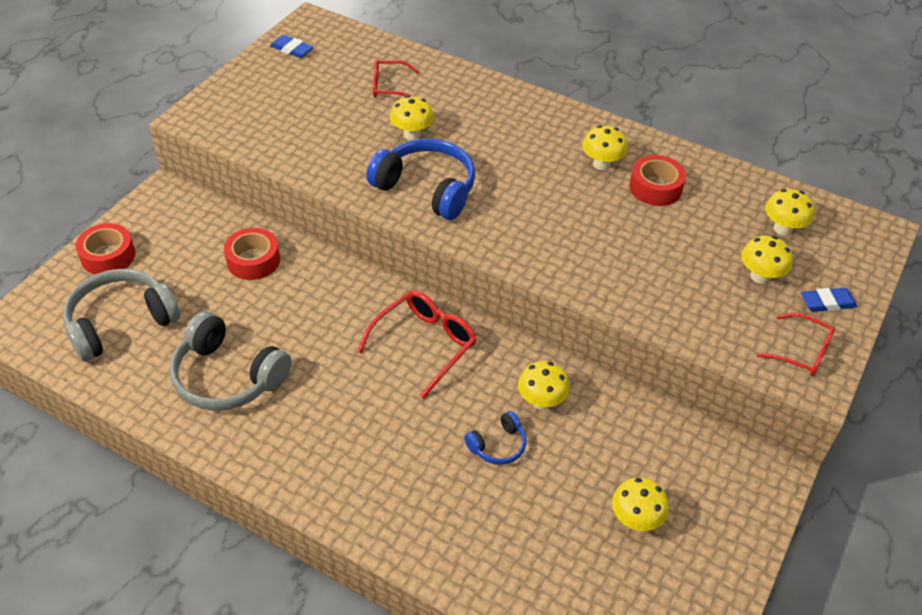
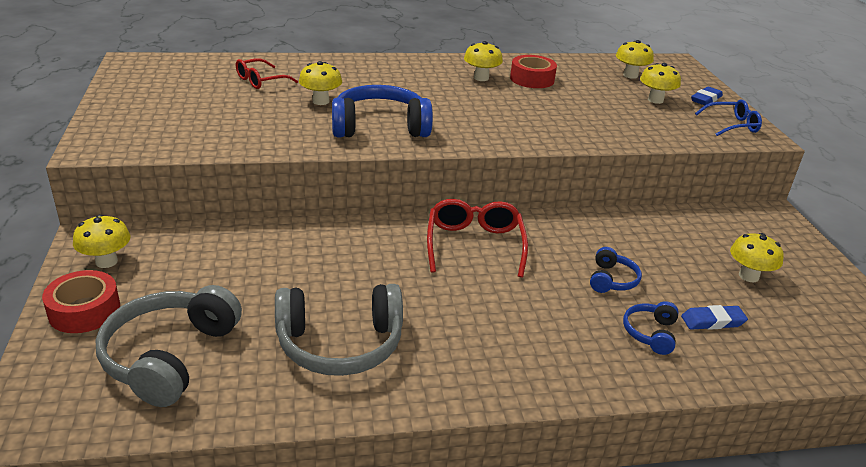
camera: 40 degrees left, 15 degrees down
(253, 260) = (252, 252): red tape -> none
(291, 49) = (136, 81): blue eraser -> blue eraser (712, 321)
(462, 513) = (650, 333): none -> blue headphones
(541, 401) = (600, 240): yellow mushroom -> yellow mushroom (106, 261)
(801, 351) = (731, 125): red glasses -> blue glasses

